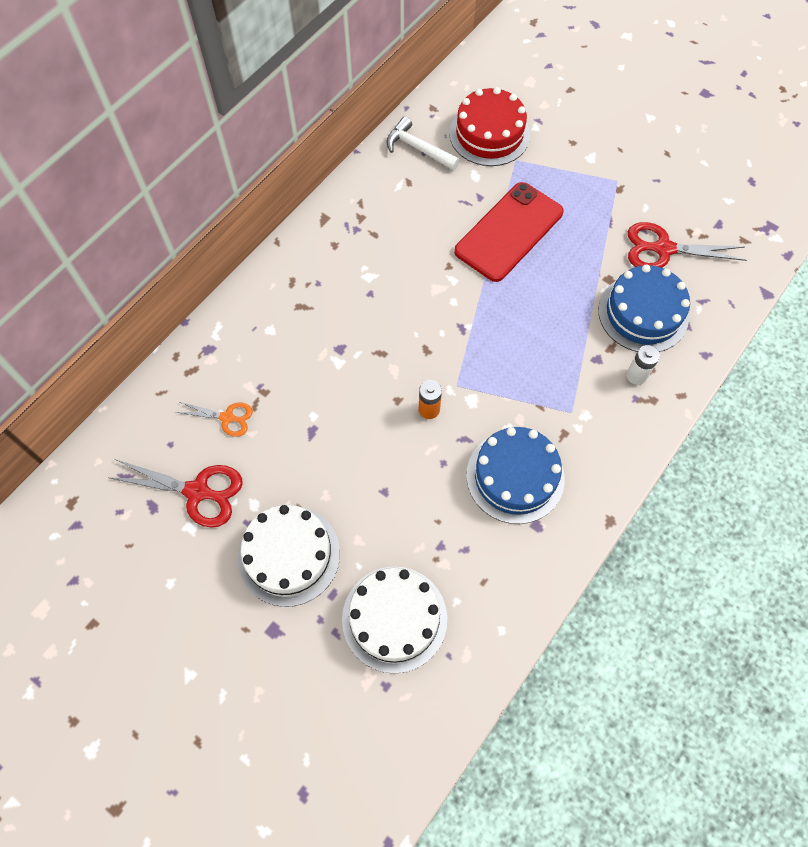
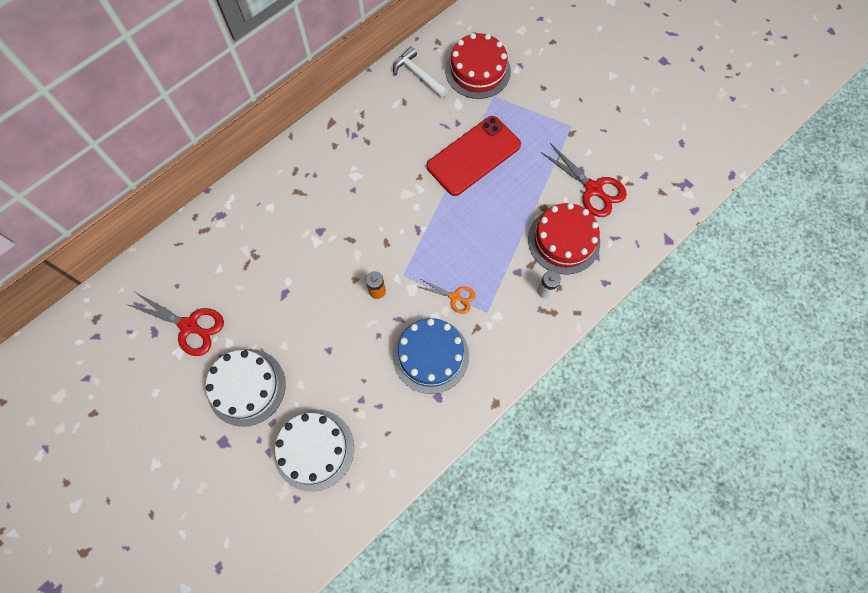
camera: 10 degrees right, 5 degrees up
(227, 418) = (223, 272): orange scissors -> orange scissors (455, 297)
(643, 313) = (563, 240): blue cake -> red cake
(663, 249) = (593, 189): red scissors -> red scissors turned 150 degrees counterclockwise

